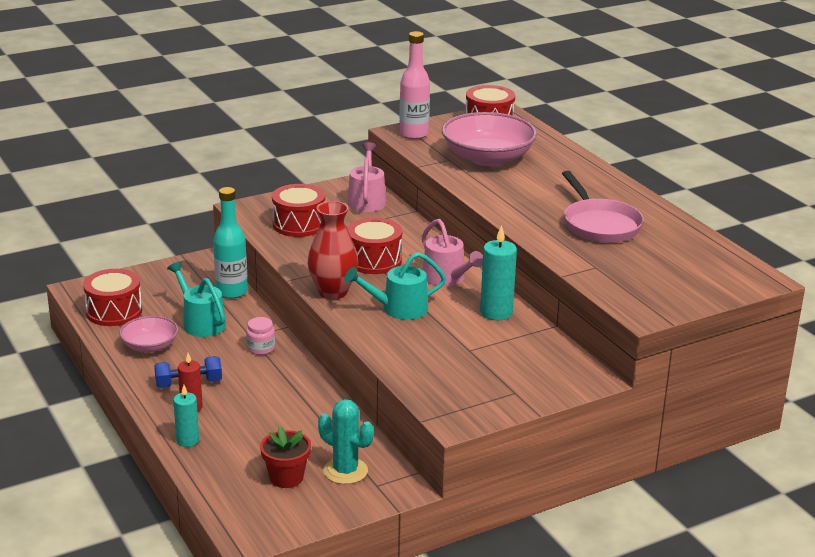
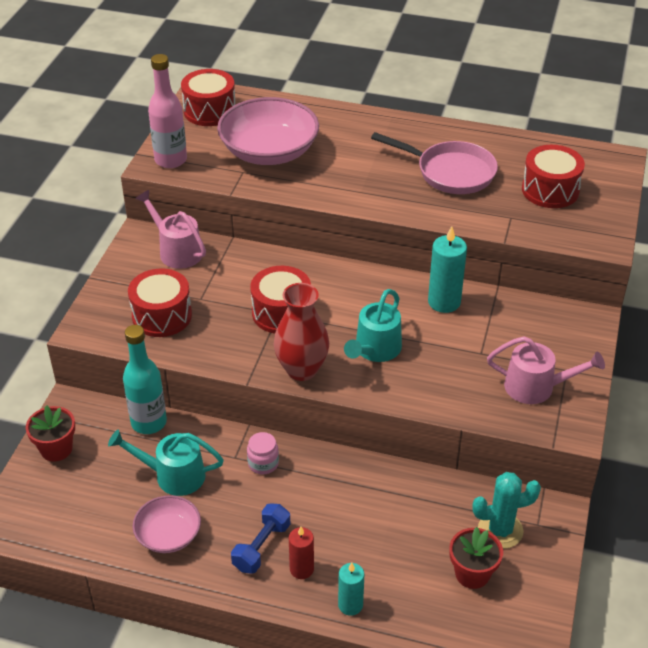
camera: 45 degrees left, 15 degrees up
(114, 311) = (76, 523): red drum -> red drum (550, 190)
(162, 274) = (56, 449): none -> red flower pot
(447, 279) = (362, 293): pink watering can -> pink watering can (536, 387)

